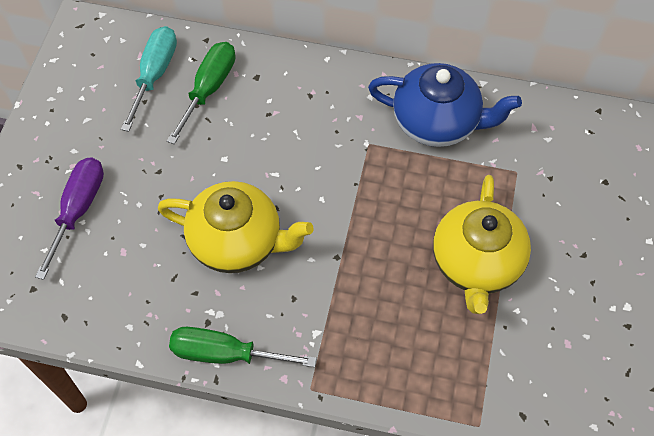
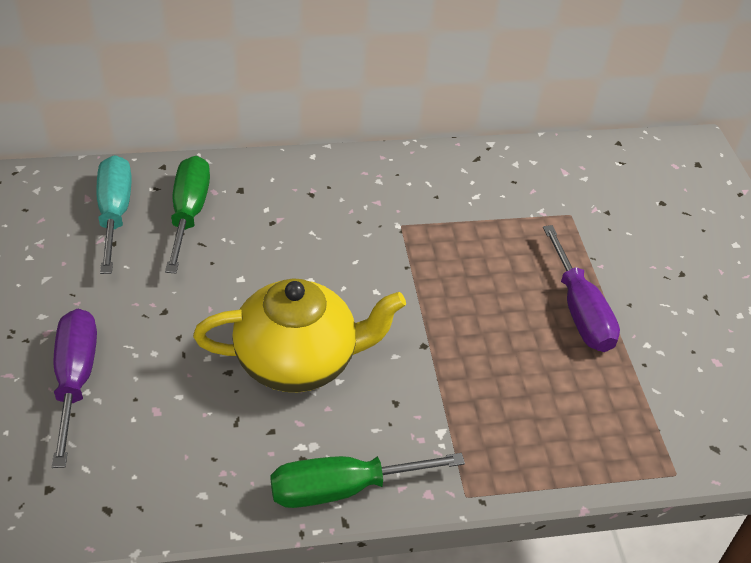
camera: 25 degrees left, 15 degrees down
(437, 122) = (464, 188): blue teapot -> none
(476, 264) = (579, 311): yellow teapot -> purple screwdriver

